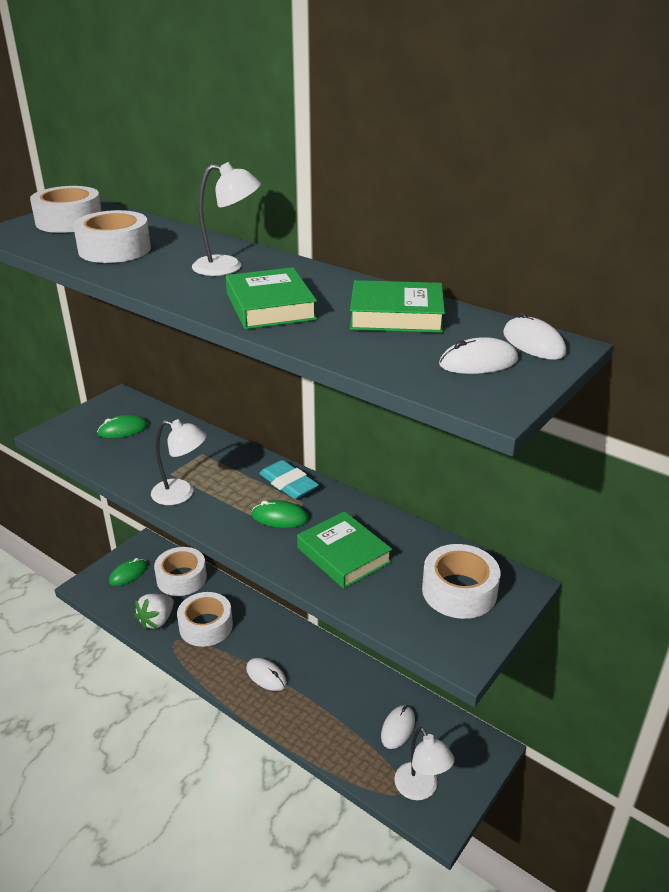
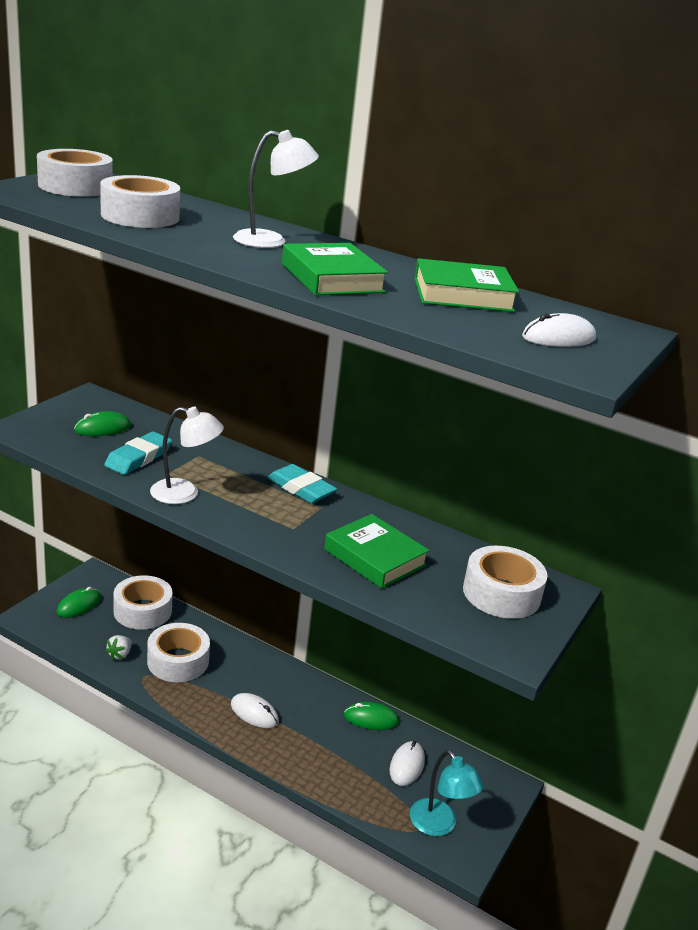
camera: 10 degrees left, 5 degrees down
(148, 458) = (138, 457): none -> turquoise eraser
(157, 620) = (120, 654): white strawberry -> white strawberry, size x0.60
(280, 517) = (299, 520): green mouse -> green mouse (371, 719)
(421, 789) = (439, 825): white lamp -> turquoise lamp
(533, 343) = (604, 326): white mouse -> none

